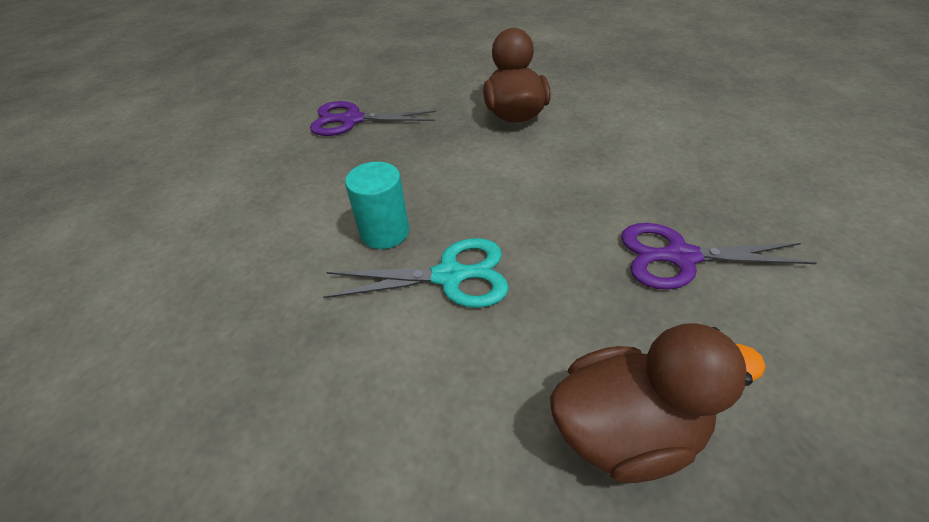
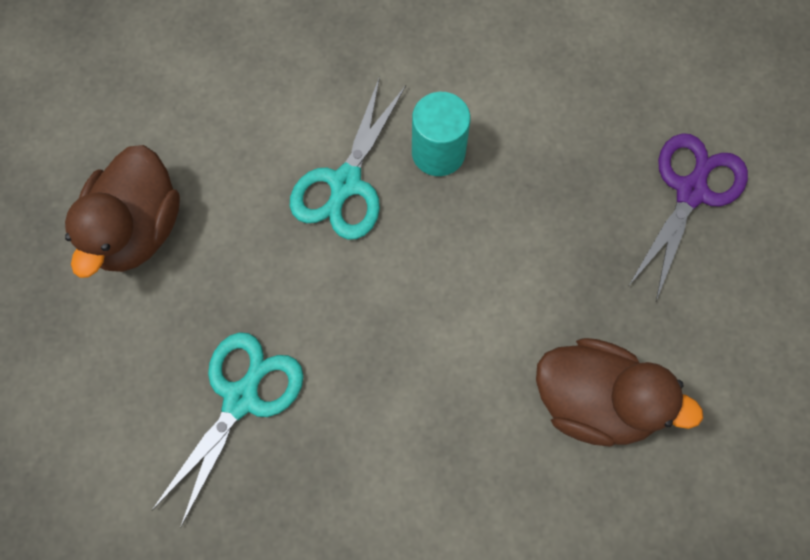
camera: 115 degrees right, 25 degrees up
(680, 257) = (241, 398): purple scissors -> turquoise scissors

